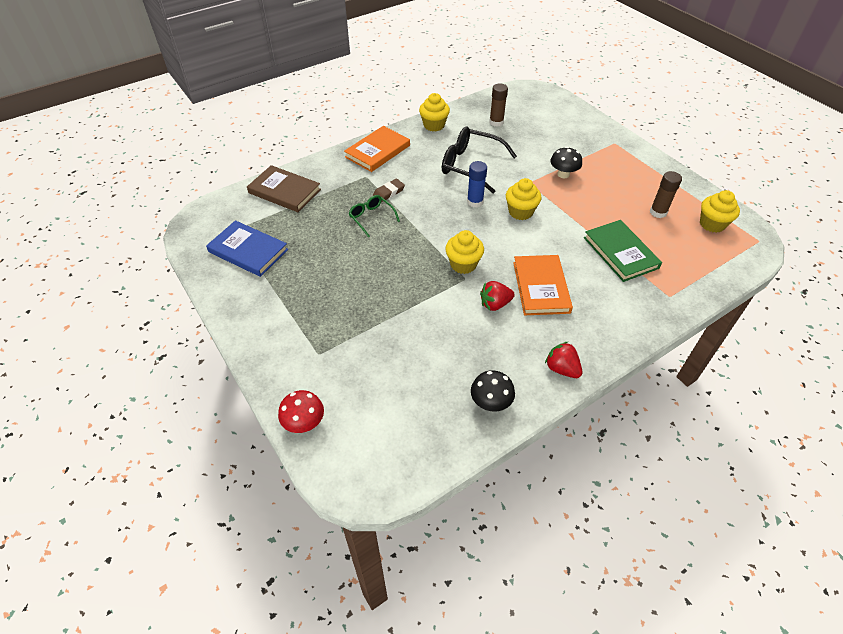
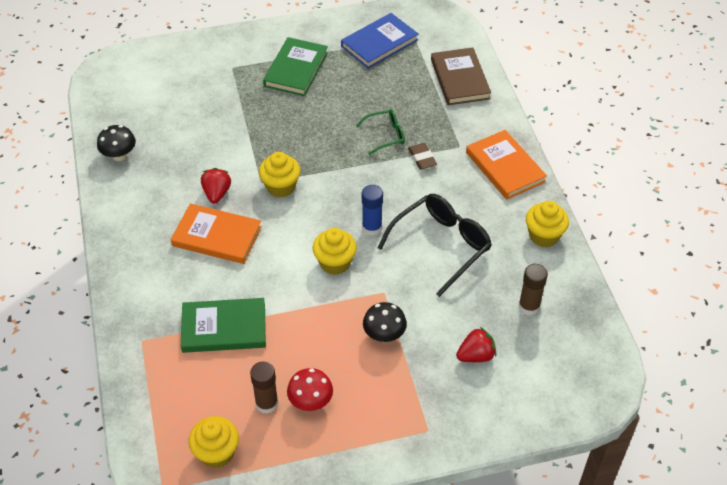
camera: 110 degrees right, 0 degrees up
(284, 191) = (460, 79): brown book -> brown book turned 60 degrees counterclockwise
(304, 423) = (173, 49): red mushroom -> red mushroom (310, 402)
(305, 300) = (296, 69): none -> green book
(561, 369) = (118, 213): red strawberry -> red strawberry (476, 356)

